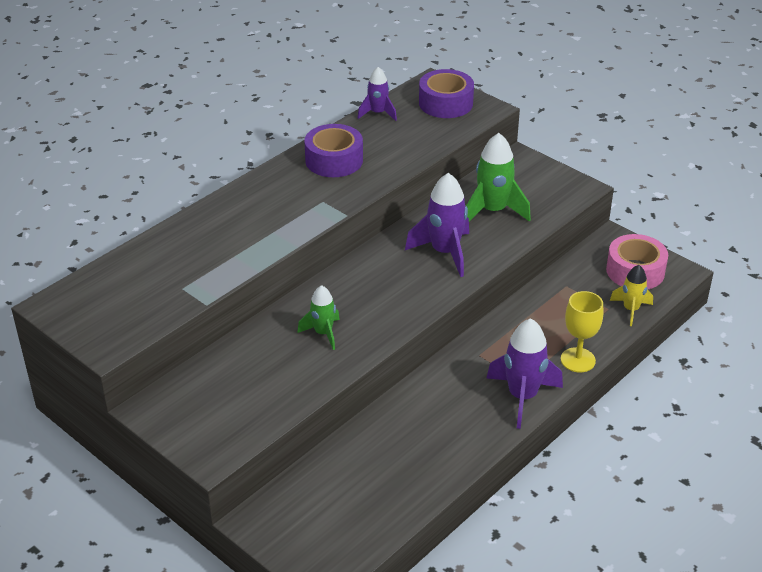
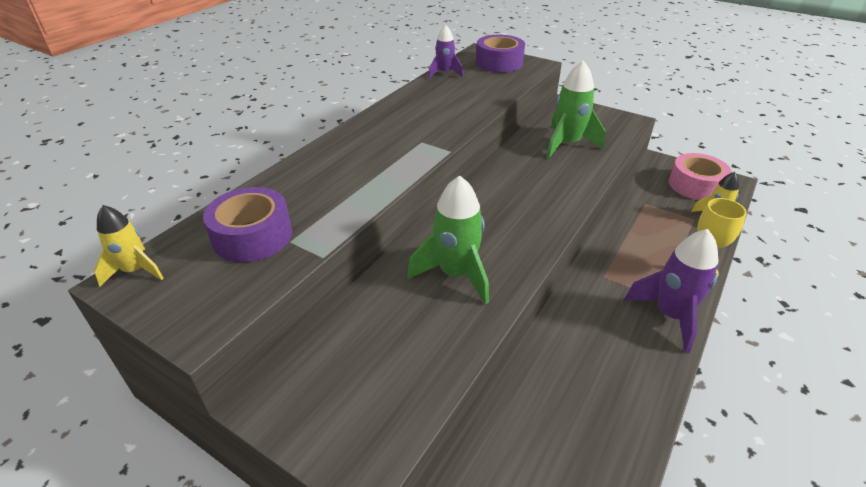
camera: 10 degrees left, 0 degrees up
(60, 298) = (135, 271): none -> yellow rocket
(323, 333) = (455, 274): green rocket -> green rocket, size x1.66
(334, 160) = (419, 109): purple tape -> purple tape (252, 236)
(444, 252) = (543, 181): purple rocket -> none

